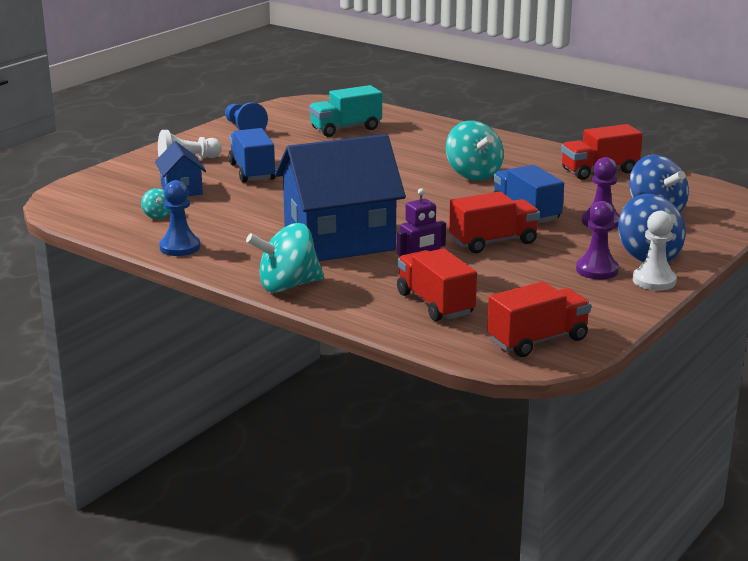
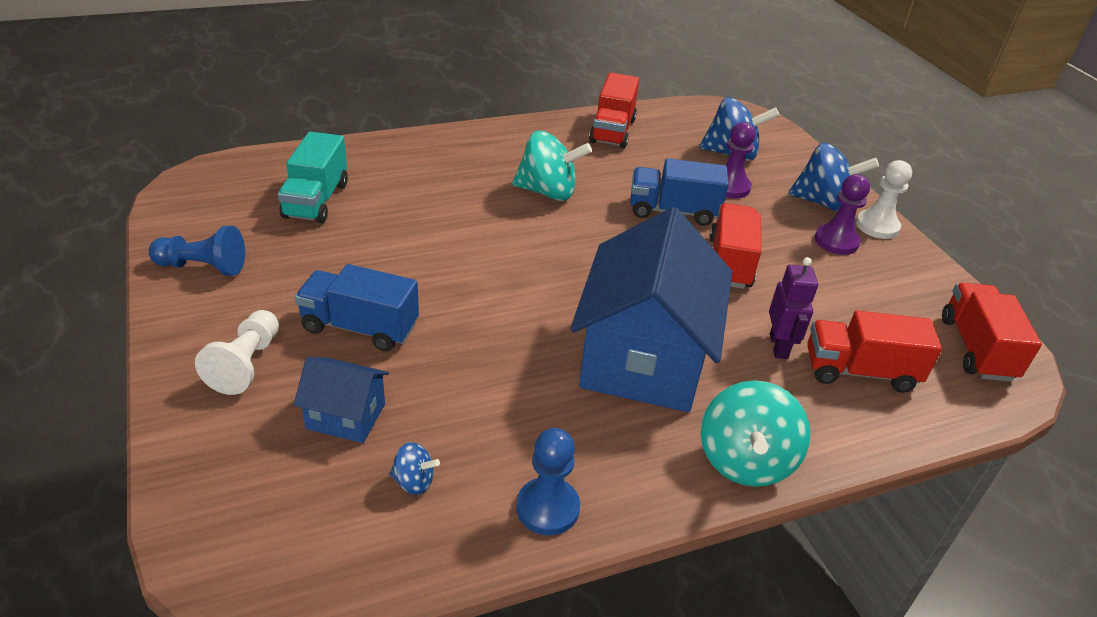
camera: 60 degrees left, 15 degrees up
(158, 216) = (414, 481): turquoise spinning top -> blue spinning top

